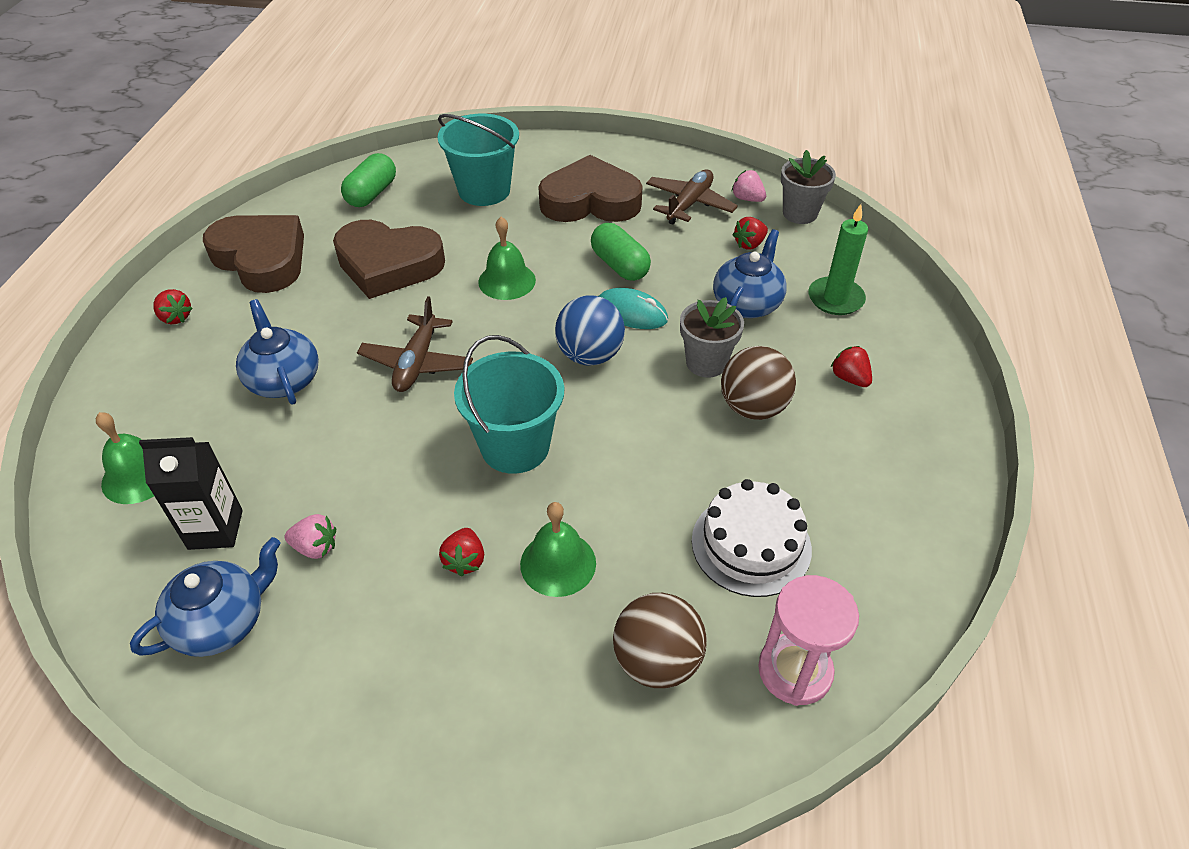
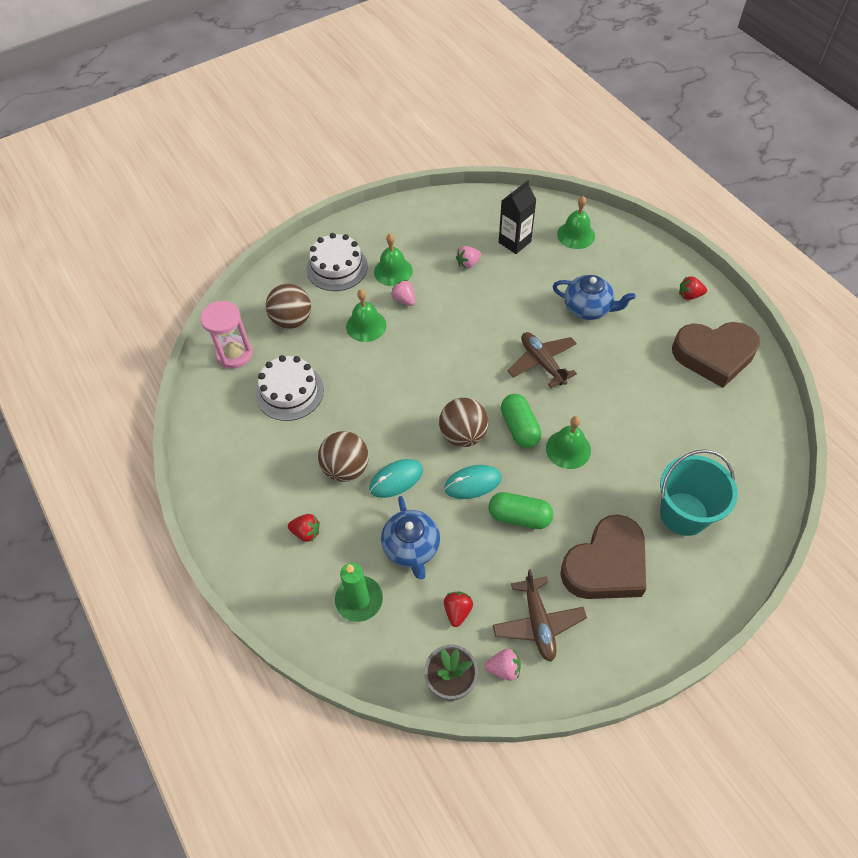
camera: 140 degrees right, 10 degrees up
(222, 622) = (465, 223): blue teapot -> none
(371, 194) = (742, 450): green capsule -> green capsule (519, 428)
(388, 265) = (646, 406): brown heart -> none
(423, 624) = (393, 271): none -> green bell
(465, 561) = (404, 300): red strawberry -> pink strawberry
(495, 709) = (337, 267): none -> white cake
(515, 446) = (441, 358): turquoise bucket -> none
(590, 355) = (463, 435): blue ball -> brown ball
(706, 363) = (396, 479): grey flower pot -> turquoise mouse

